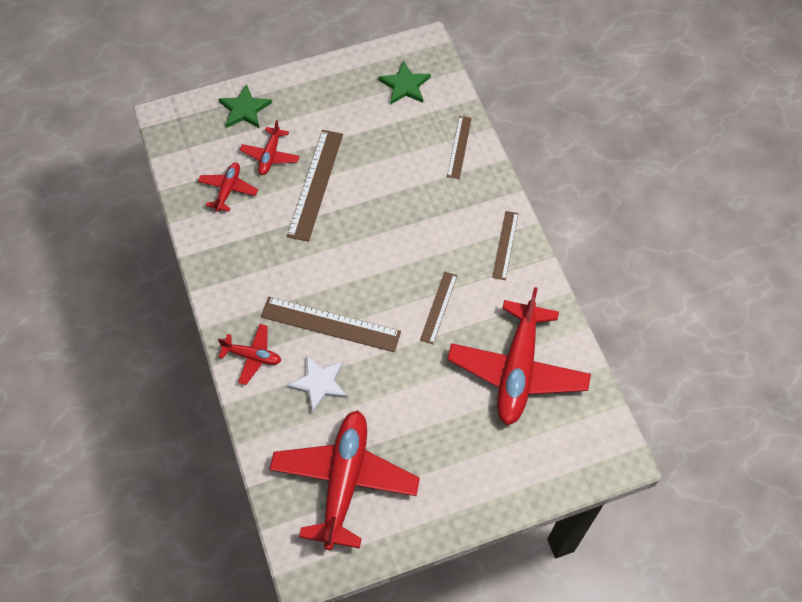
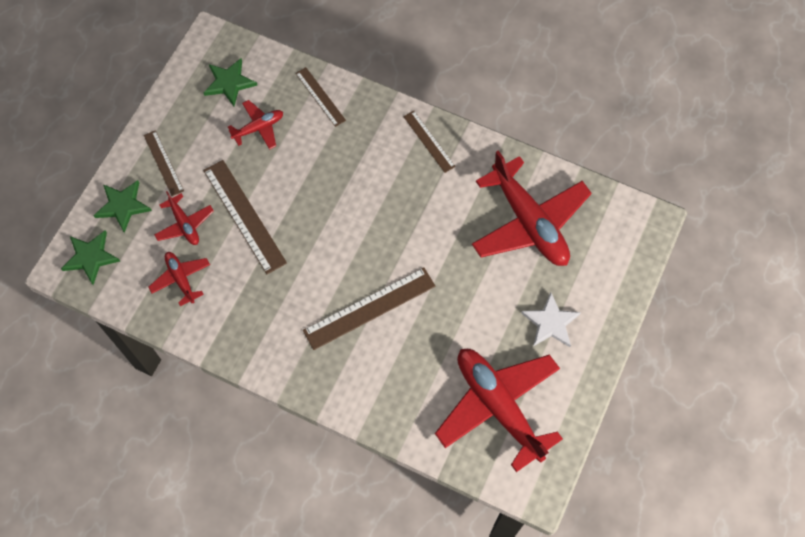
camera: 45 degrees left, 5 degrees up
(188, 125) = (90, 257): none -> green star
(252, 356) = (339, 383): red plane -> red plane (258, 128)
(319, 383) = (408, 357): white star -> white star (550, 323)
(438, 307) = (431, 227): brown ruler -> brown ruler (163, 163)

